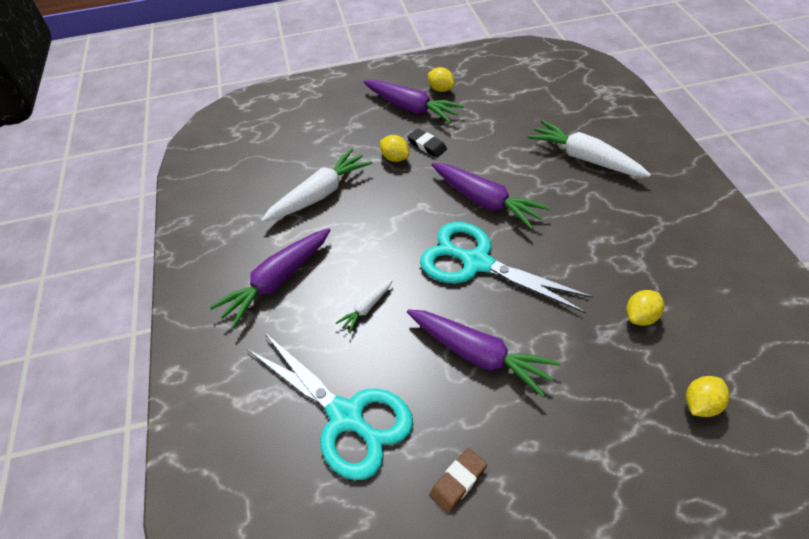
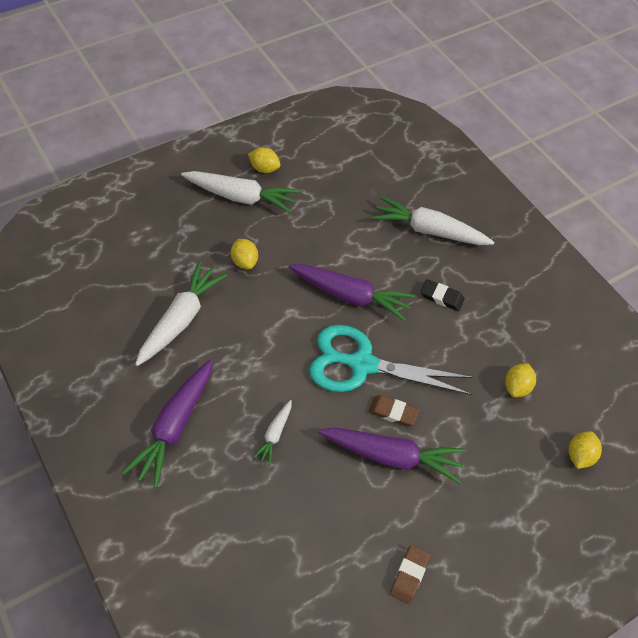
camera: 25 degrees left, 5 degrees up
(346, 417) = (294, 545): turquoise scissors -> none
(395, 158) = (245, 262): yellow lemon -> yellow lemon turned 45 degrees clockwise
(411, 108) = (241, 197): purple carrot -> white carrot
(427, 145) = (272, 241): black eraser -> black eraser (441, 297)
(494, 313) = (393, 412): none -> brown eraser

